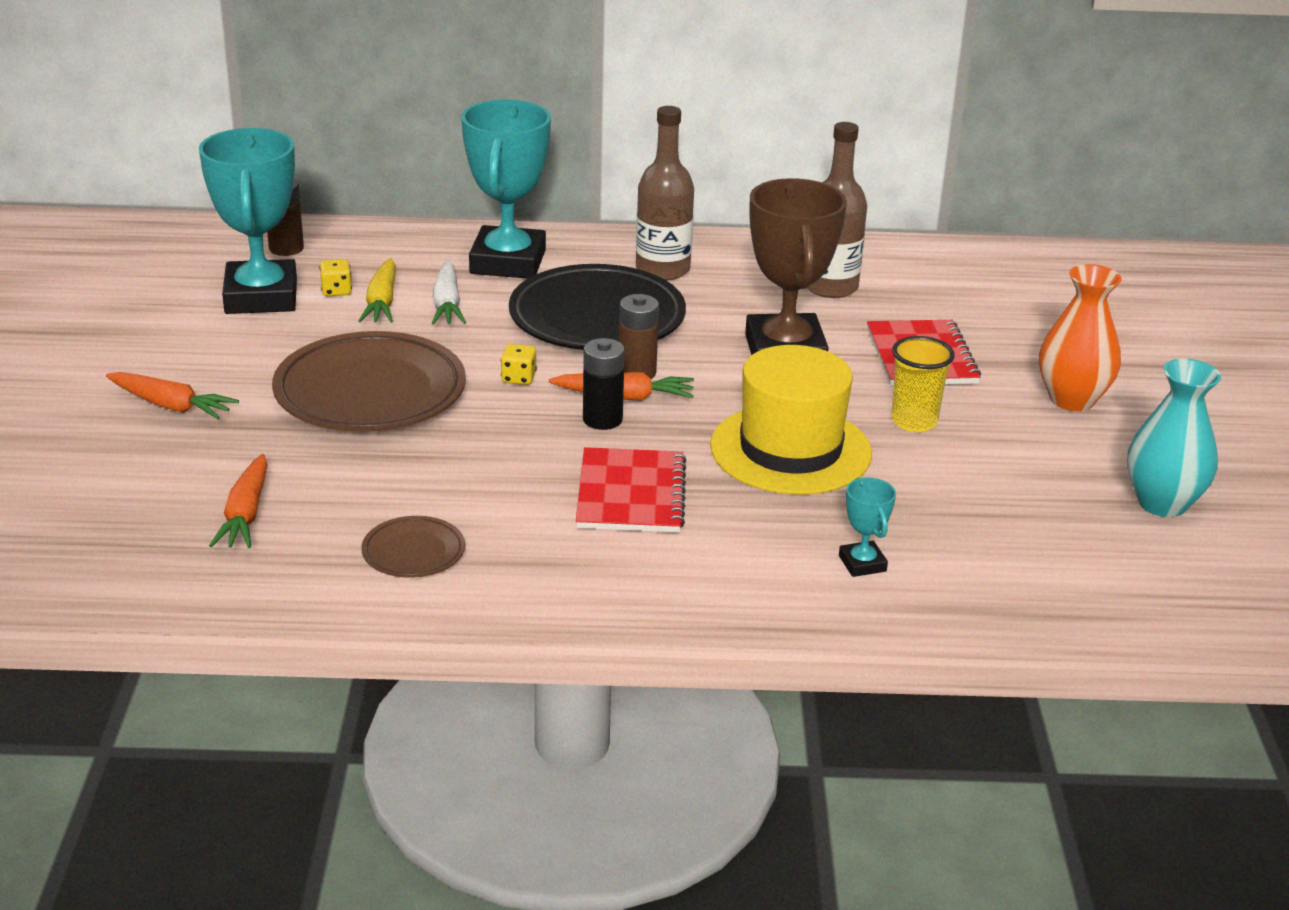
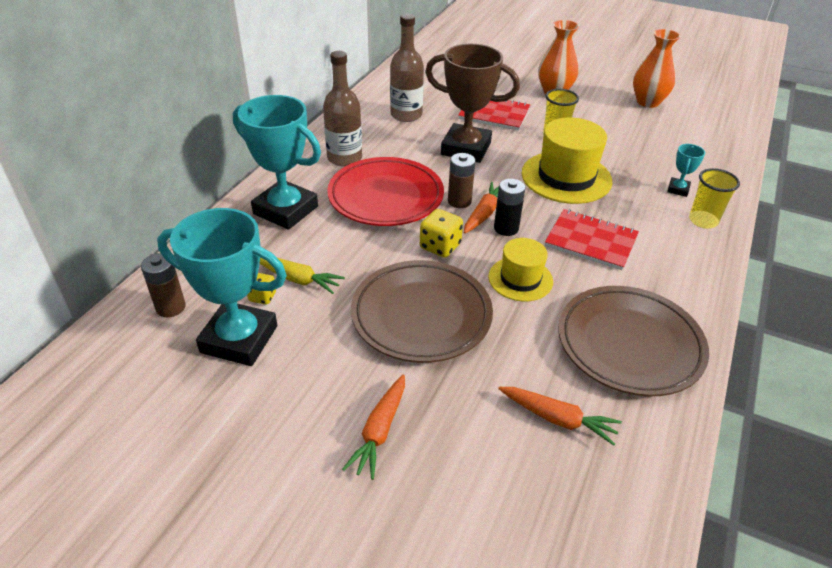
camera: 65 degrees left, 10 degrees up
(171, 405) = (380, 431): orange carrot -> orange carrot turned 150 degrees clockwise
(413, 552) = (629, 344): brown plate -> brown plate, size x2.12
(447, 304) = (322, 250): white carrot -> none
(494, 449) = (520, 279): none -> yellow hat
(518, 378) = (440, 246): yellow dice -> yellow dice, size x1.59
(597, 318) = (386, 197): black plate -> red plate
(784, 597) = (703, 221): none -> yellow cup
(862, 563) = (678, 189): turquoise trophy -> turquoise trophy turned 75 degrees counterclockwise
(1162, 503) = (648, 102): turquoise vase -> orange vase

